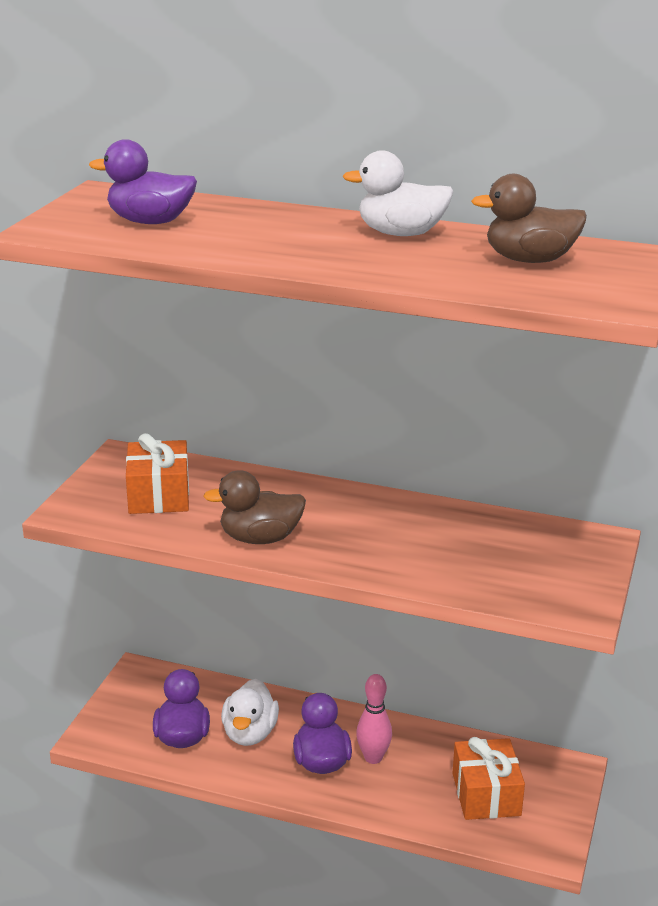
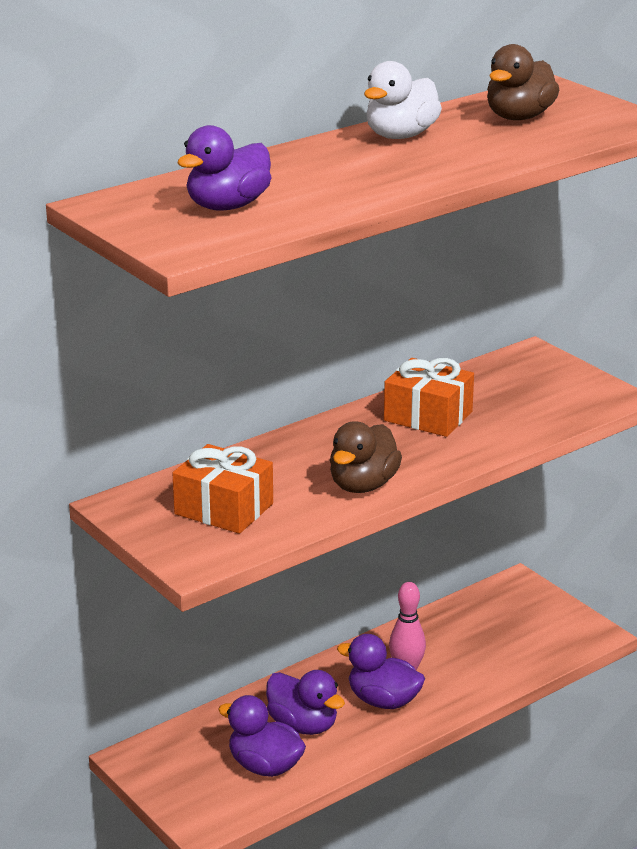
camera: 55 degrees left, 0 degrees up
(249, 733) = (303, 725): white duck -> purple duck
(486, 794) = (506, 635): orange gift -> orange gift (428, 416)

